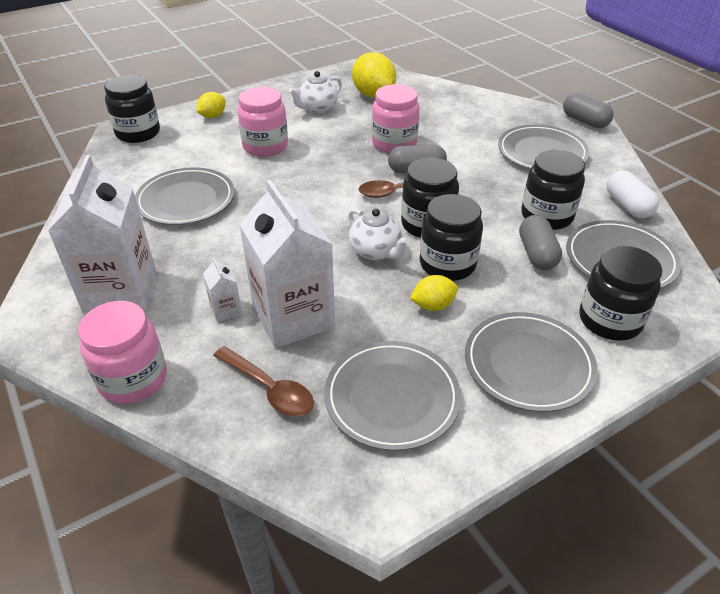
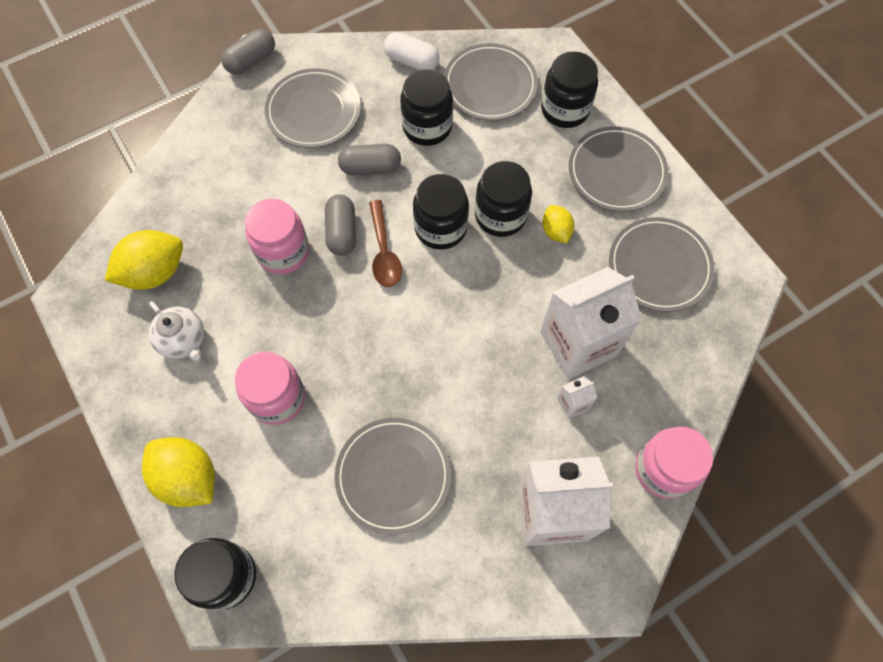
camera: 90 degrees left, 25 degrees up
(212, 116) = (188, 478): yellow lemon -> yellow lemon, size x1.78
(269, 389) = (661, 355): brown spoon -> none
(376, 251) = (484, 274): white teapot -> none
(537, 254) = (484, 144): grey capsule -> grey capsule (370, 167)
(627, 206) = (411, 61): white capsule -> white capsule turned 45 degrees clockwise

